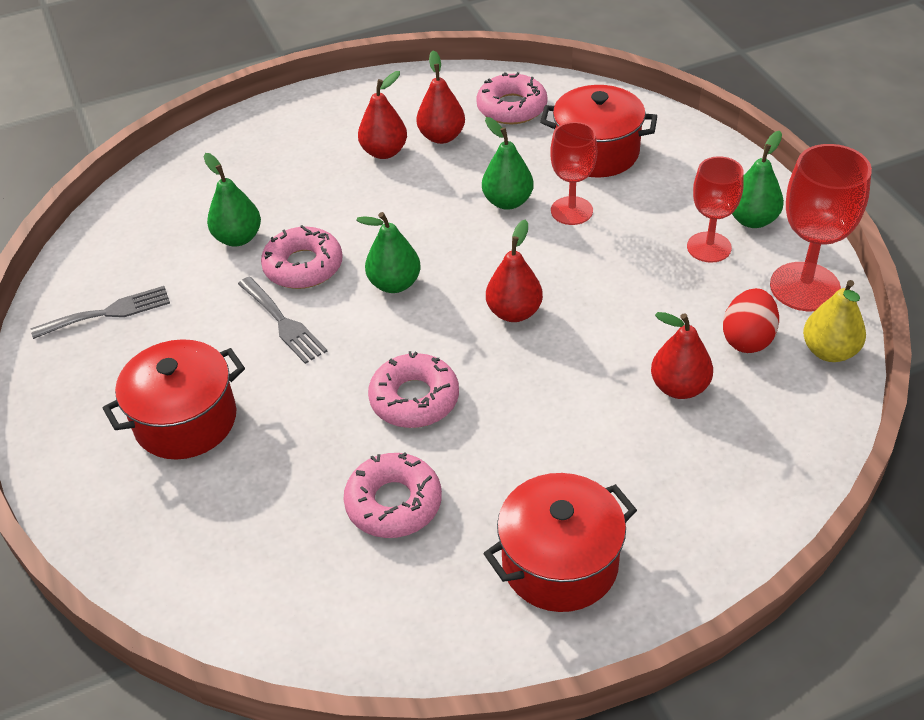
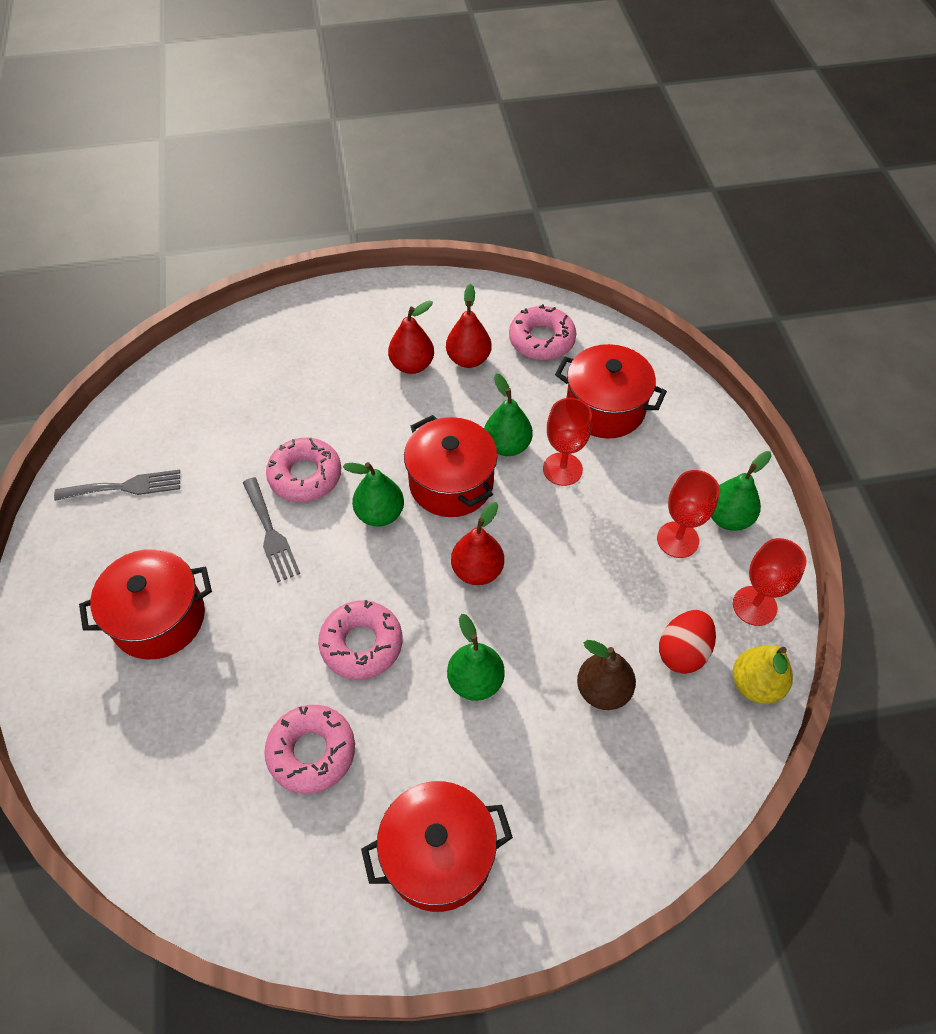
camera: 10 degrees right, 10 degrees up
(238, 238) = (257, 432): green pear -> green pear (475, 681)
(461, 244) = (451, 483): none -> red pot
(679, 387) = (603, 690): red pear -> brown pear
(804, 287) = (754, 606): red goblet -> red goblet, size x0.67

